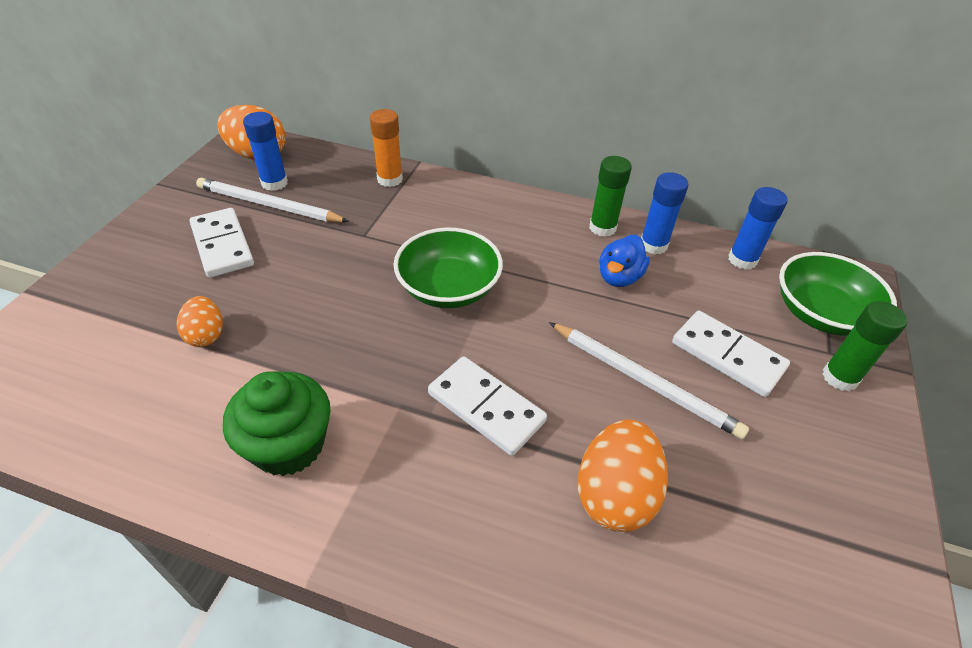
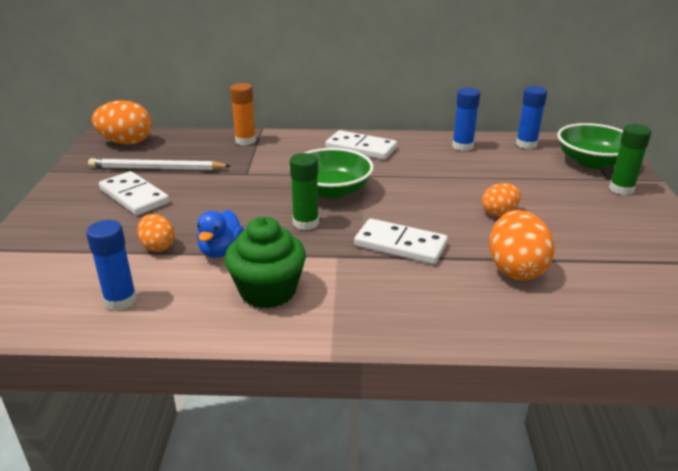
camera: 15 degrees left, 15 degrees down
(274, 183) = (152, 156): blue glue stick -> blue glue stick (120, 300)
(602, 228) = (421, 143): green glue stick -> green glue stick (305, 223)
(619, 277) = (449, 165): blue duck -> blue duck (221, 251)
(643, 380) = (499, 212): white pencil -> orange egg
(727, 356) = (546, 191): white domino -> white domino (361, 148)

